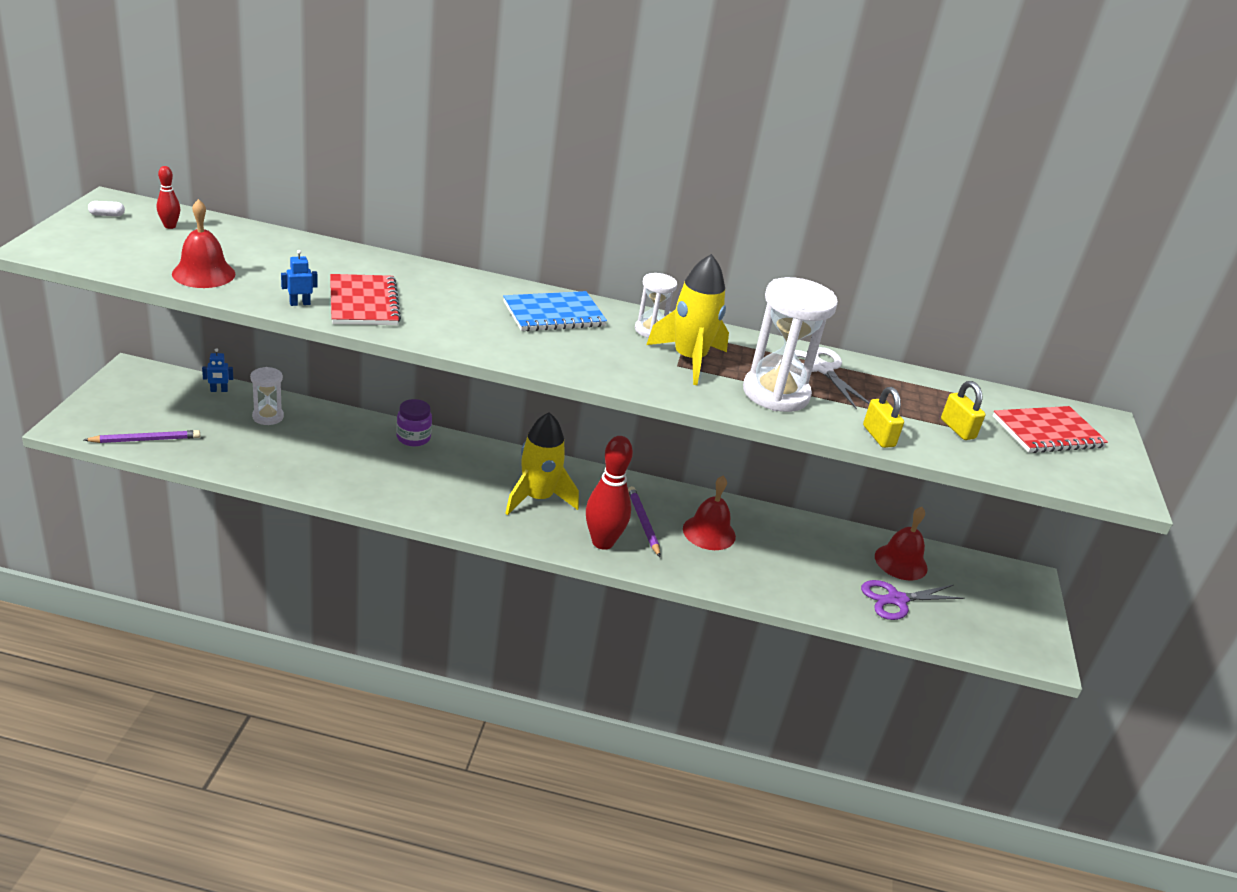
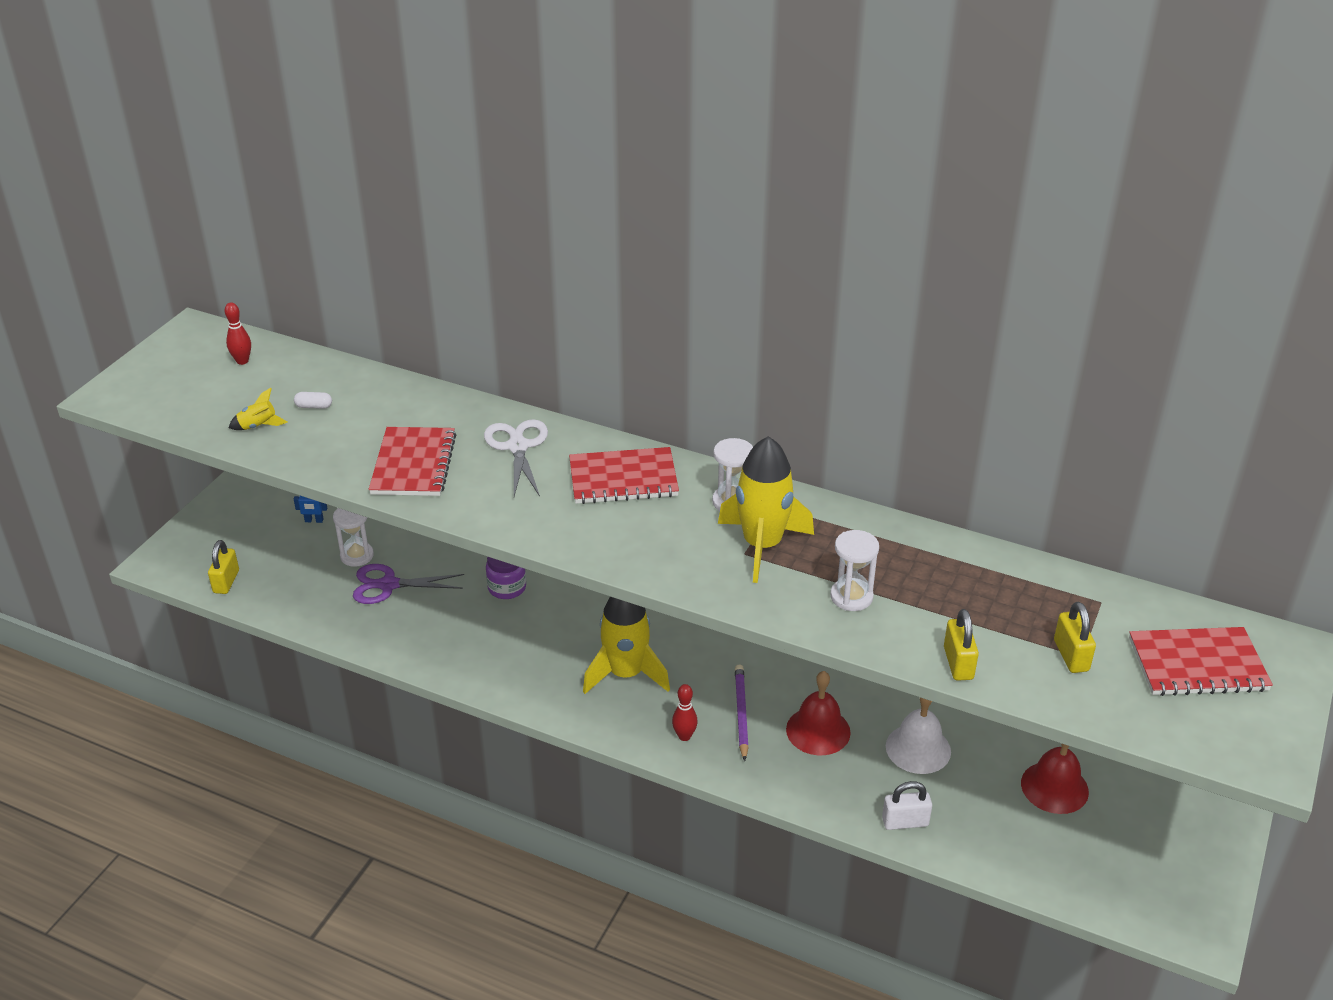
camera: 20 degrees right, 5 degrees up
(107, 215) = (183, 348): white capsule -> white capsule (314, 406)
(146, 440) = (226, 582): purple pencil -> yellow padlock
(203, 273) = (258, 426): red bell -> yellow rocket
(300, 303) = (345, 466): blue robot -> none
(554, 314) = (623, 479): blue notebook -> red notebook
(602, 542) = (684, 736): red bowling pin -> red bowling pin, size x0.49
(775, 393) = (851, 597): white hourglass -> white hourglass, size x0.53
(790, 541) = (918, 748): none -> white bell
(800, 594) = (905, 822): none -> white padlock
(822, 369) = (927, 561): white scissors -> white scissors (517, 446)
(896, 600) = (1028, 839): purple scissors -> purple scissors (388, 585)

